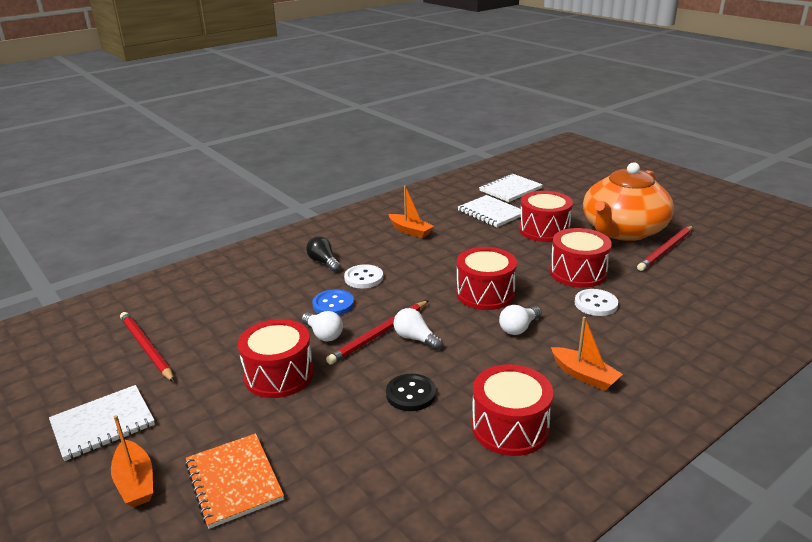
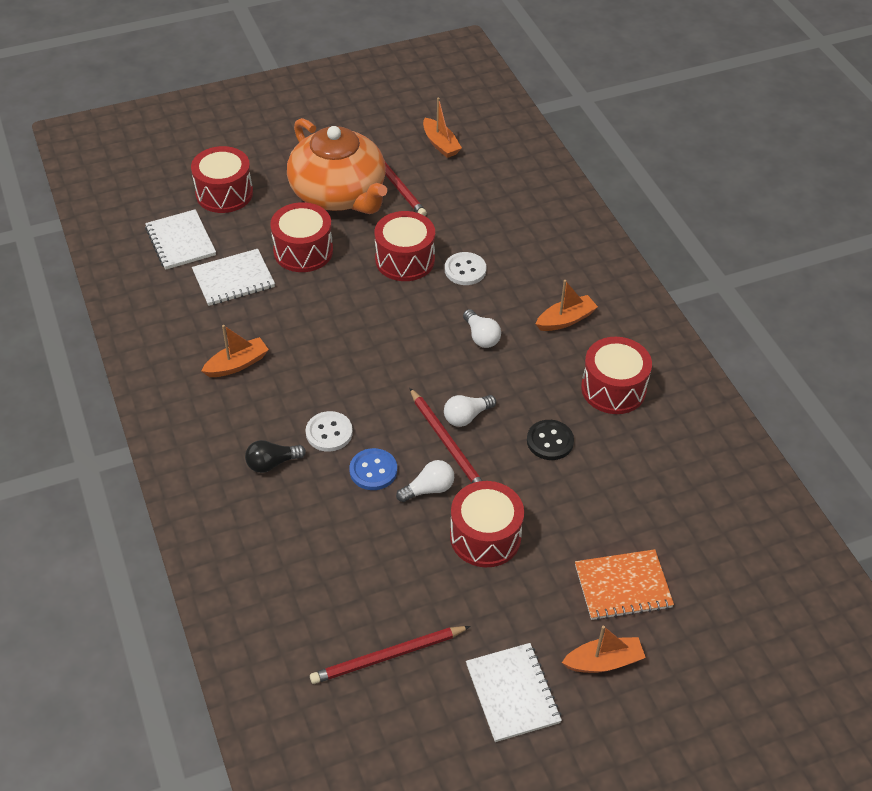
camera: 75 degrees left, 20 degrees up
(485, 294) = (410, 341): red drum -> red drum (224, 193)
(743, 261) = (440, 144): none -> orange boat

